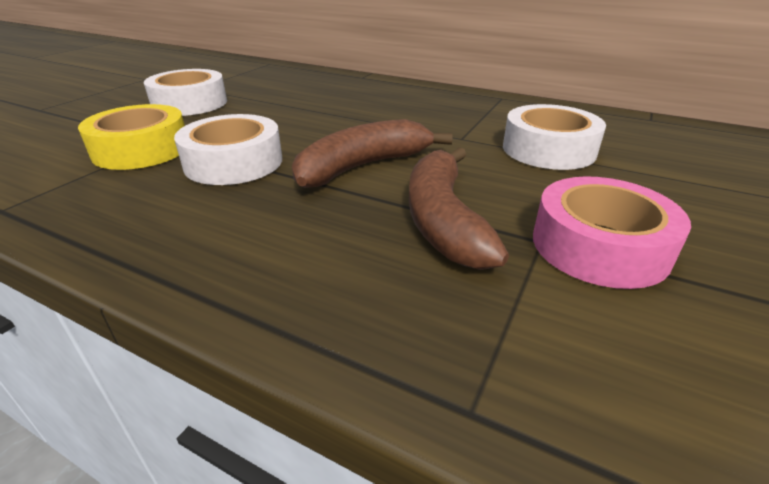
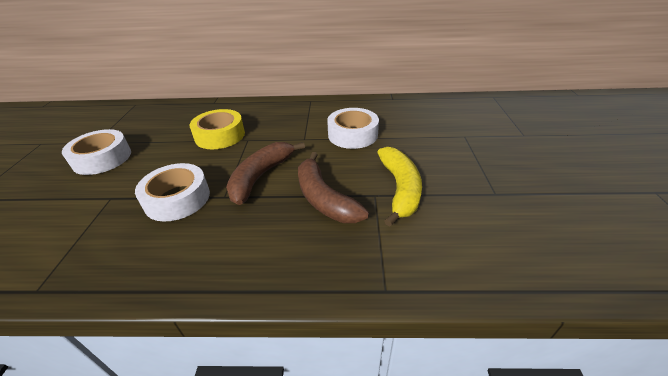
camera: 25 degrees left, 5 degrees up
(141, 149) = (100, 209): yellow tape -> yellow tape (220, 135)
(599, 246) = (399, 189): pink tape -> yellow banana

